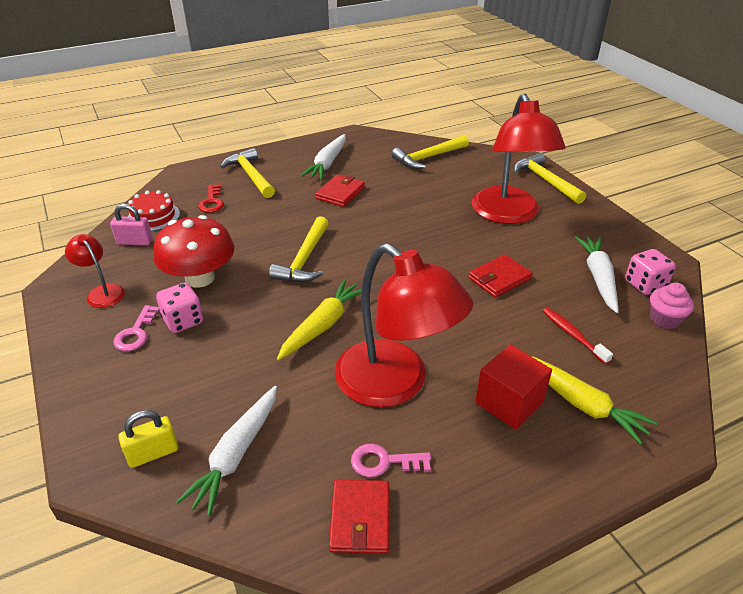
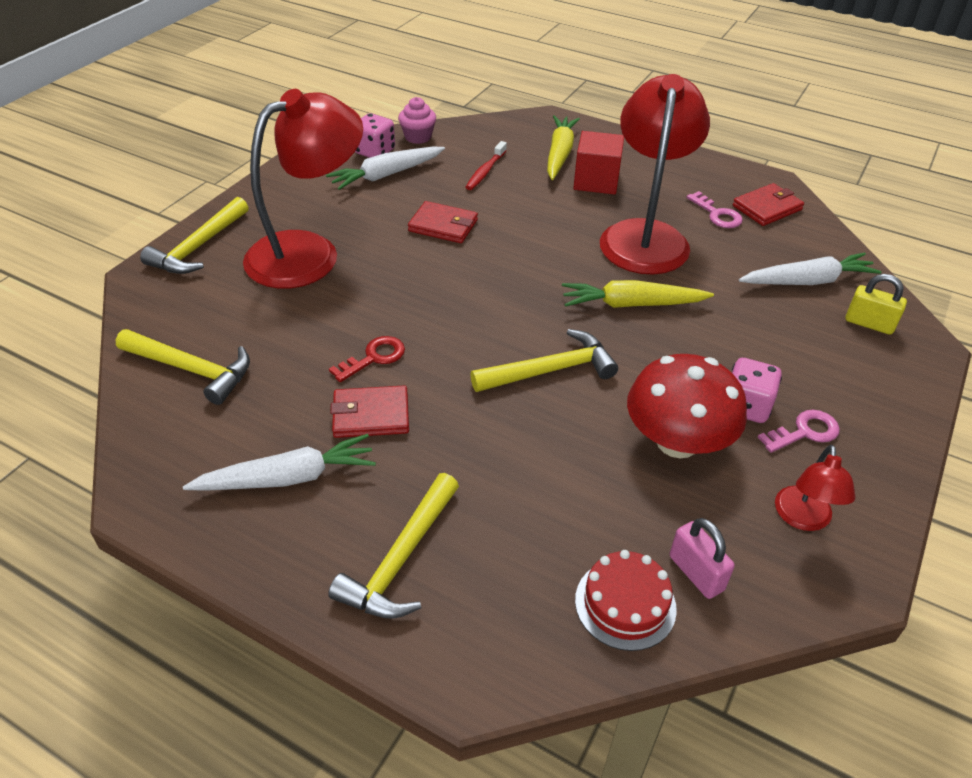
camera: 125 degrees left, 5 degrees up
(212, 202) = (520, 555): red key -> red key (374, 358)

